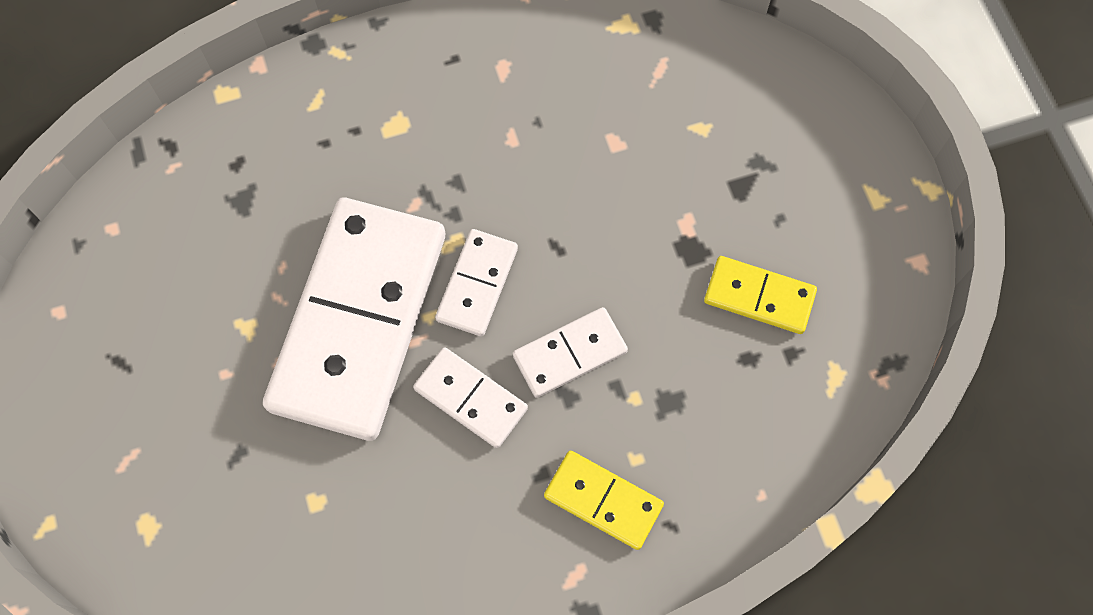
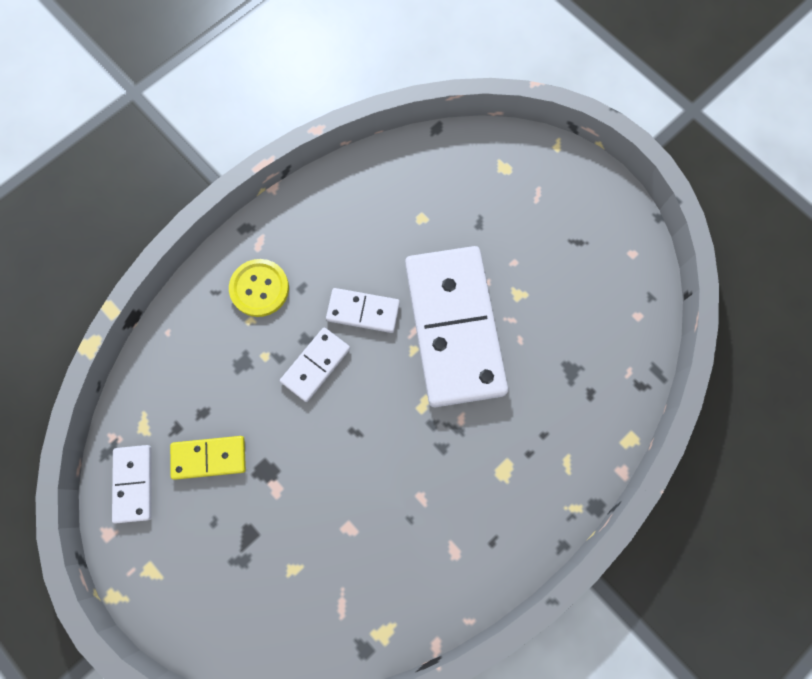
camera: 155 degrees right, 5 degrees up
(477, 284) = (394, 383): white domino -> white domino (134, 483)
(603, 500) = (259, 288): yellow domino -> yellow button

